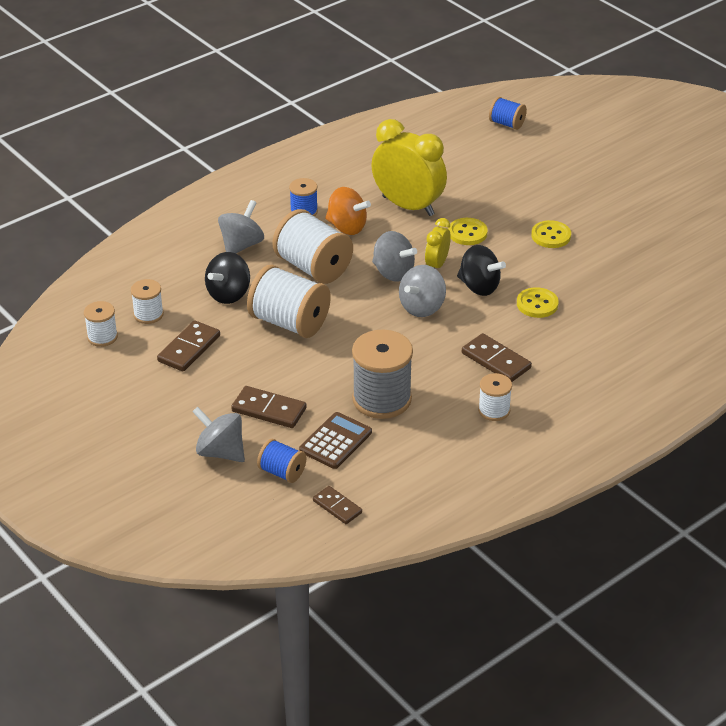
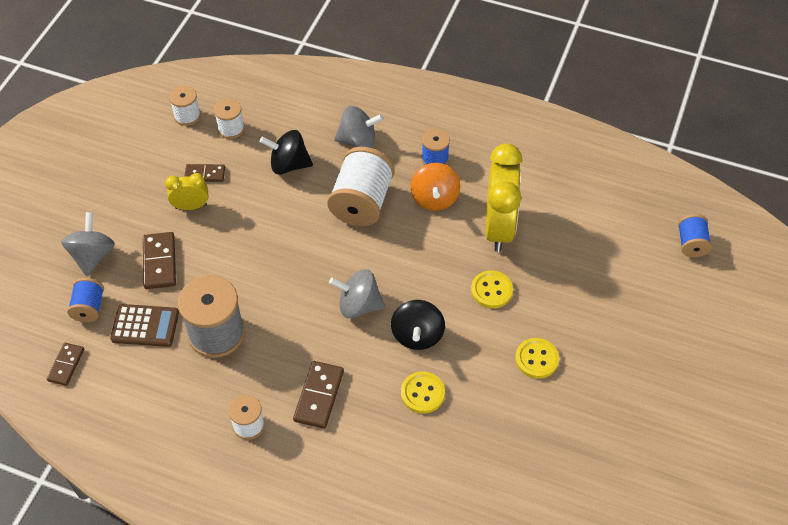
camera: 60 degrees right, 15 degrees up
(189, 349) = (205, 174): brown domino -> brown domino, size x0.66
(289, 323) = (278, 222): white spool -> none
(393, 273) = (393, 261): grey spinning top -> none
(437, 265) = (427, 288): yellow clock -> yellow clock (191, 206)

